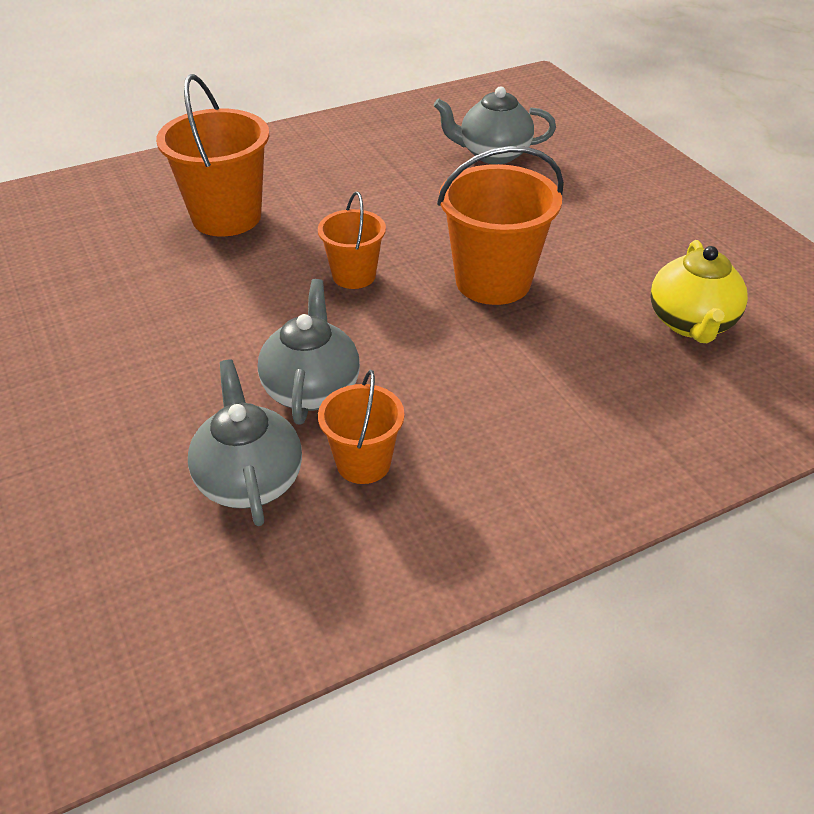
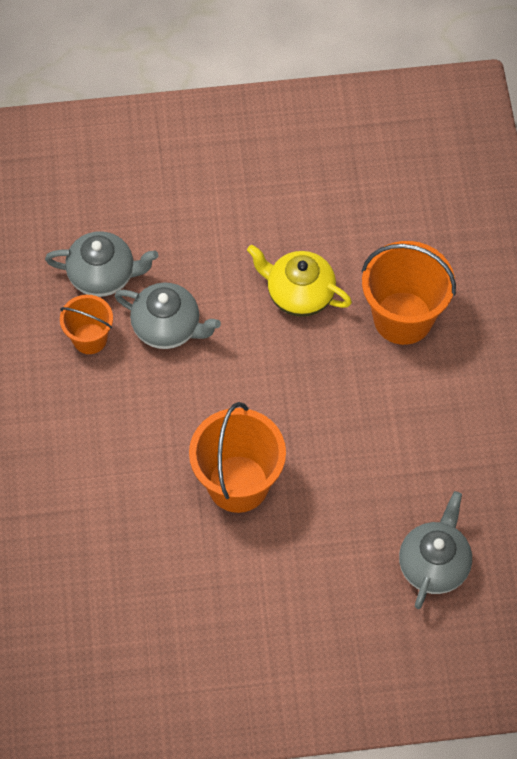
camera: 110 degrees right, 20 degrees up
(354, 275) = (284, 388): orange bucket -> none
(691, 323) = (131, 601): yellow teapot -> yellow teapot (299, 294)

